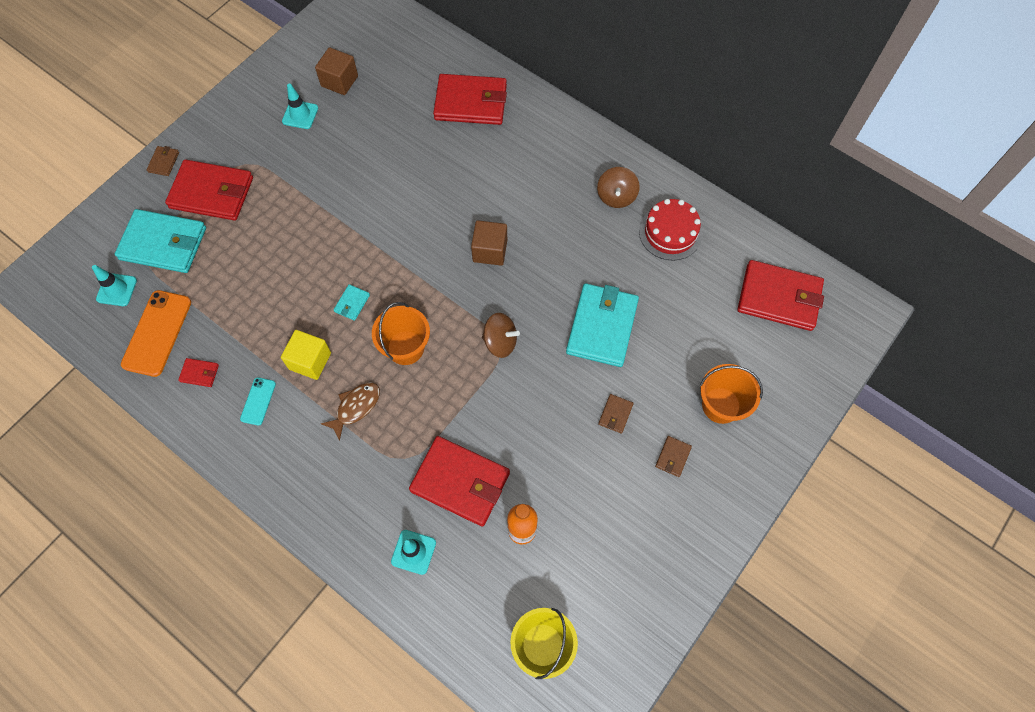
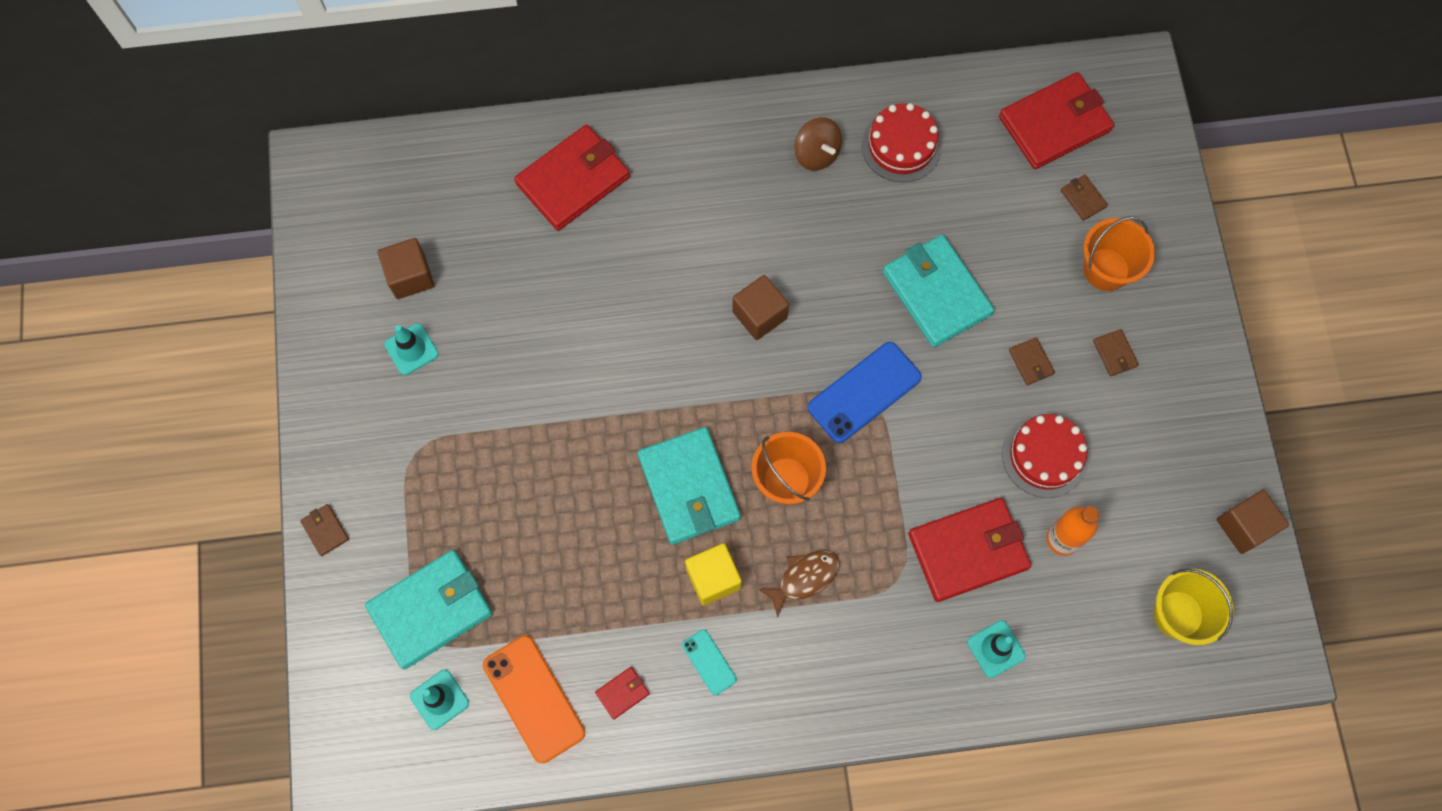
camera: 45 degrees left, 5 degrees up
(212, 193) = (417, 513): red wallet -> none
(352, 303) = (689, 487): turquoise wallet -> turquoise wallet, size x2.36
(355, 407) = (804, 578): brown fish -> brown fish turned 60 degrees clockwise
(500, 342) = (864, 392): brown spinning top -> blue phone
(564, 473) = (1044, 456): none -> red cake
(643, 636) = (1244, 526): none -> brown cube
(750, 353) = (1083, 198): none -> brown wallet

